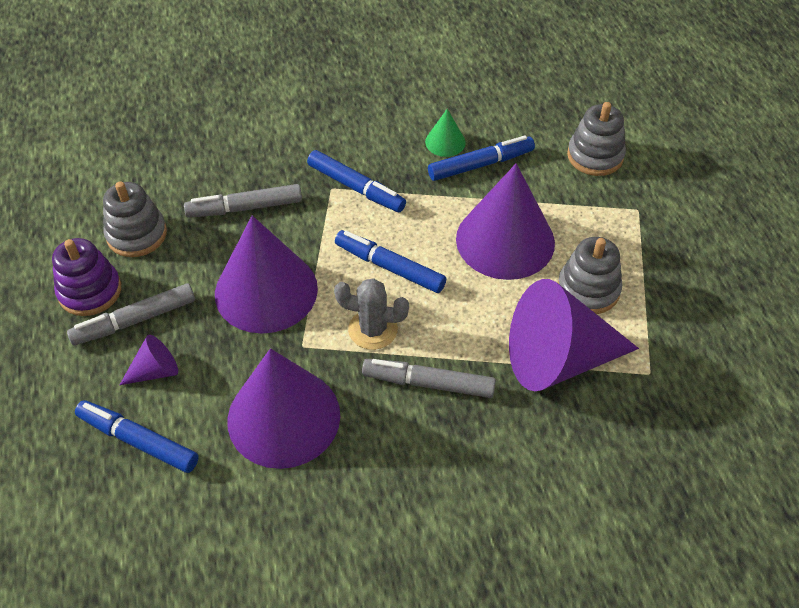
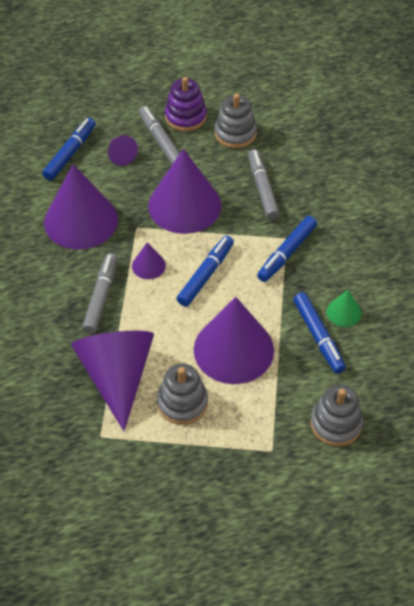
camera: 90 degrees right, 0 degrees up
(373, 329) = (148, 265): grey cactus -> purple cone

